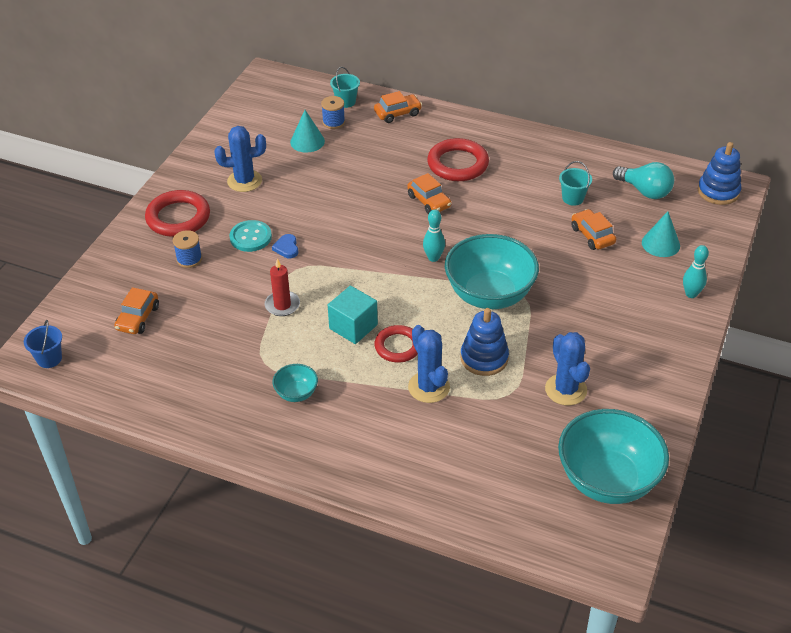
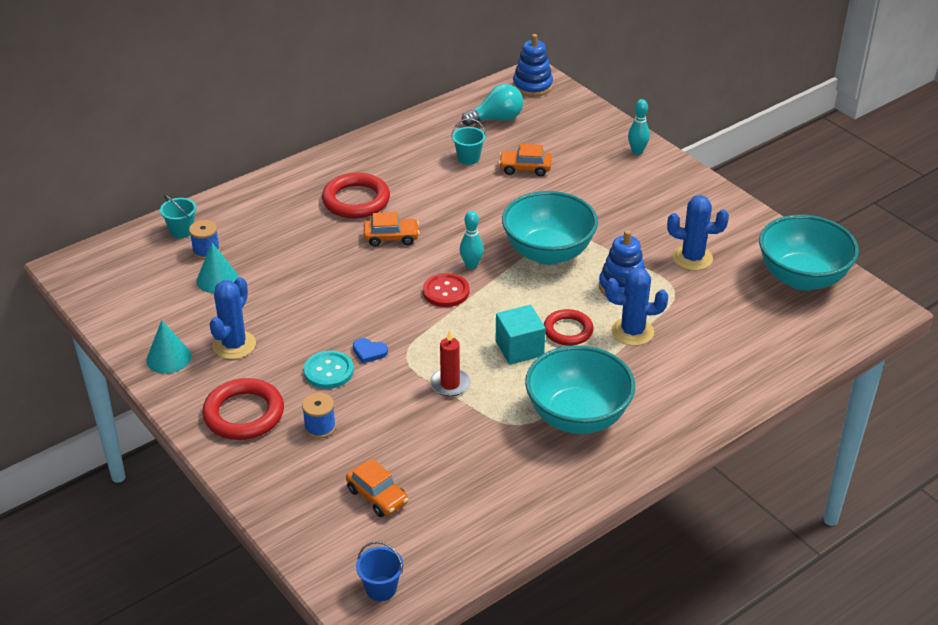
camera: 60 degrees left, 5 degrees down
(296, 393) = (577, 417): turquoise bowl -> turquoise bowl, size x2.21
(389, 258) = (446, 291): none -> red button
(397, 113) = (240, 206): orange car -> none
(660, 244) = (567, 140): turquoise cone -> turquoise cone (168, 358)

